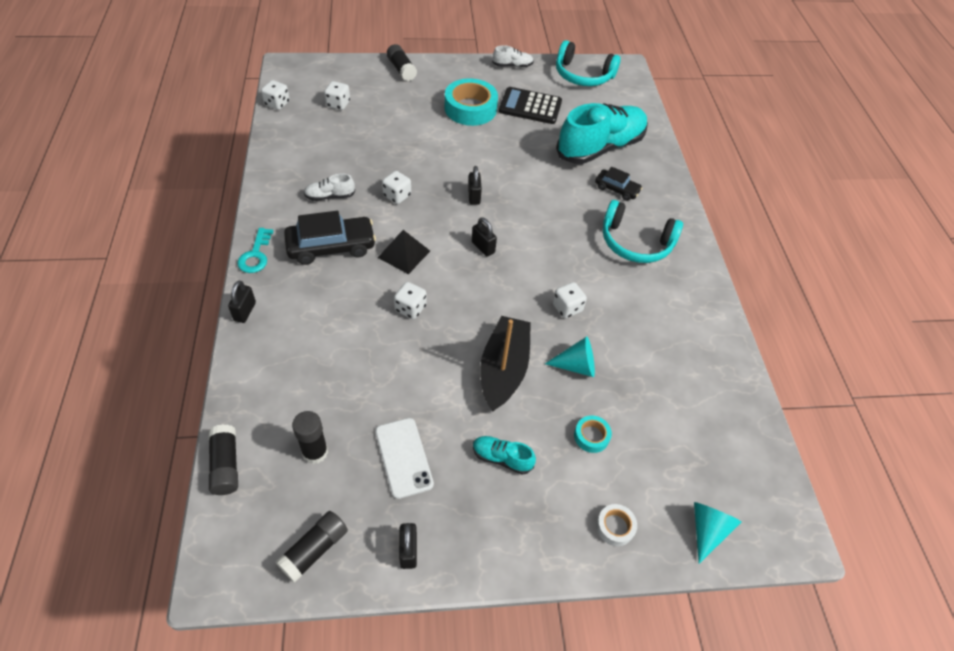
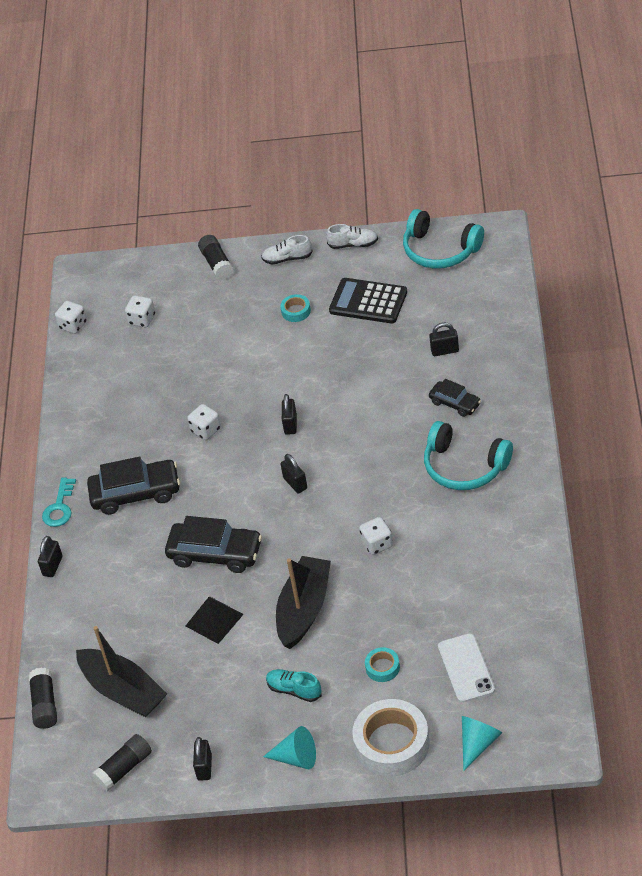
camera: 15 degrees right, 5 degrees down
(315, 452) = (123, 691): black glue stick -> black boat
(330, 196) = (134, 436): white shoe -> white shoe (287, 258)
(404, 254) = (211, 496): black pyramid -> black pyramid (214, 620)
(404, 457) = (203, 692): white phone -> white phone (466, 668)
(410, 308) = (215, 553): white dice -> black car
(470, 108) = (296, 311): turquoise tape -> turquoise tape, size x0.47
(576, 366) = (377, 602): turquoise cone -> turquoise cone (296, 757)
(600, 148) = (445, 351): turquoise shoe -> black padlock
(615, 527) = (392, 743): white tape -> white tape, size x2.13

